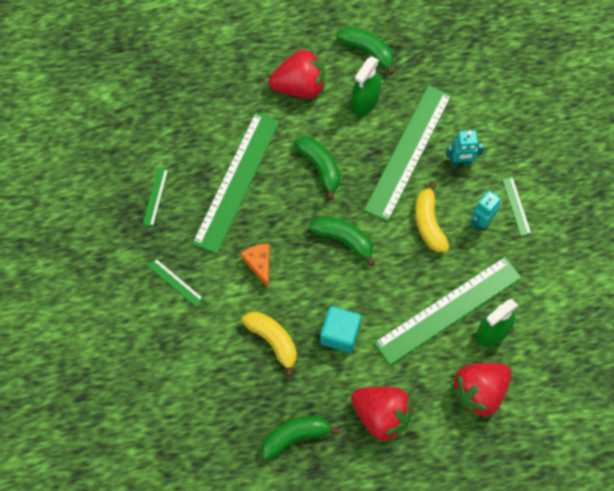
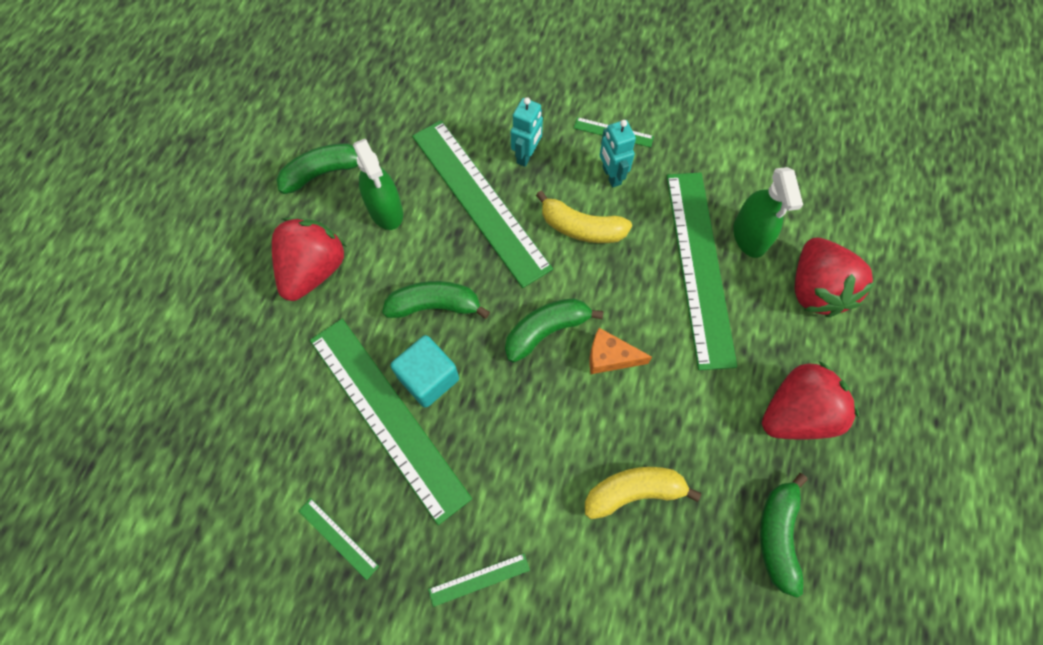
camera: 60 degrees left, 0 degrees up
(259, 264) = (519, 451): orange cheese -> orange cheese (610, 357)
(340, 334) = (667, 403): turquoise cube -> turquoise cube (428, 378)

